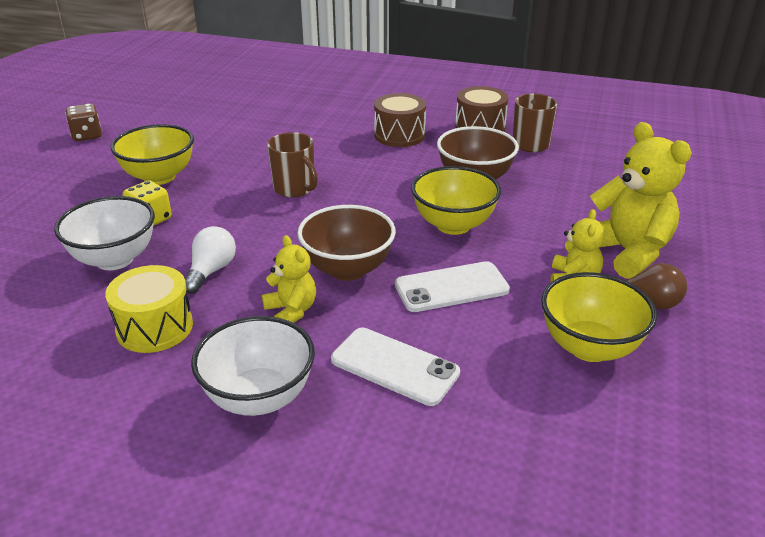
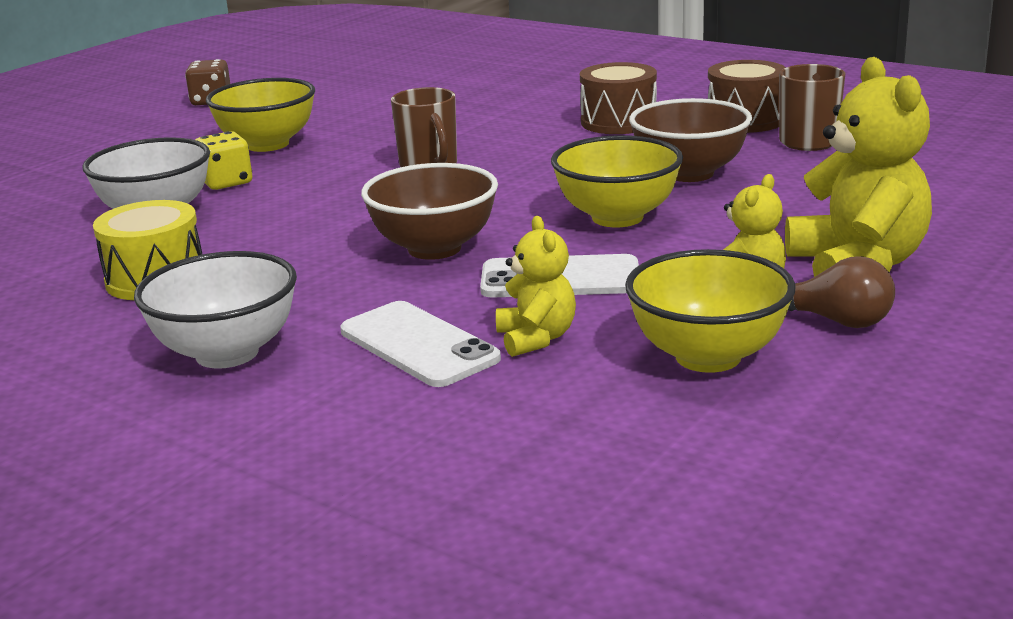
camera: 20 degrees right, 10 degrees down
(211, 271) = (261, 235): white light bulb -> none
(291, 311) = (330, 280): yellow teddy bear -> yellow teddy bear (536, 338)

